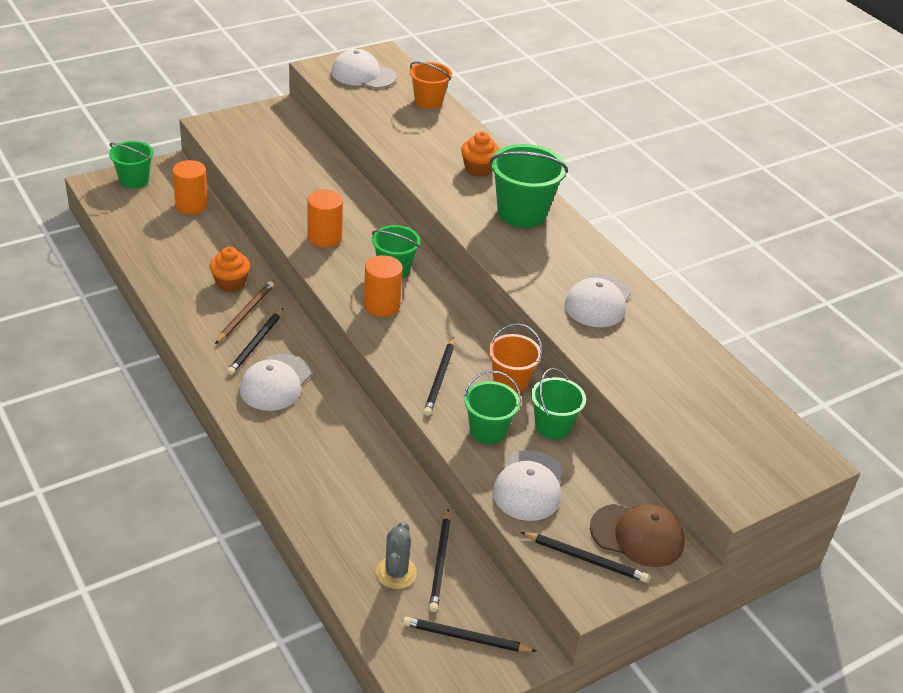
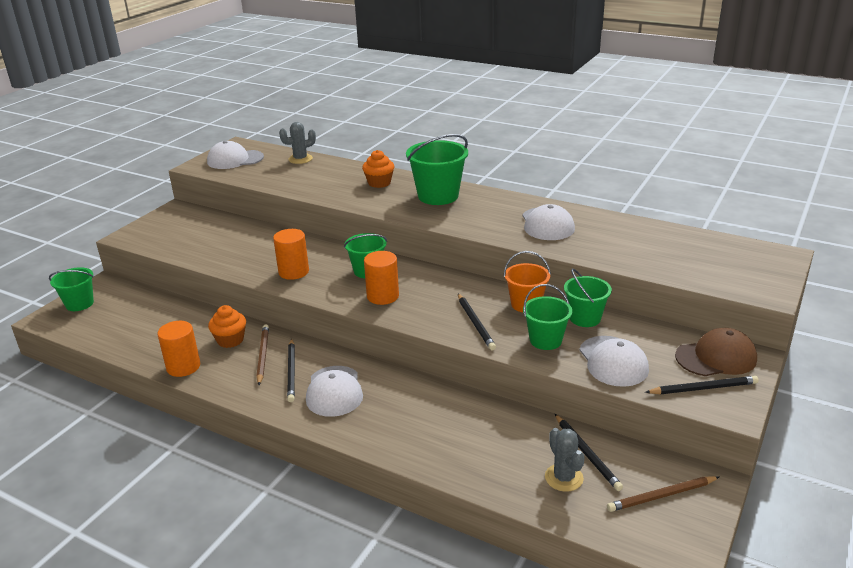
camera: 25 degrees left, 10 degrees down
(192, 205) = (147, 302): orange cylinder -> orange cylinder (183, 367)
(428, 101) = (300, 159): orange bucket -> grey cactus
(465, 638) = (661, 496): black pencil -> brown pencil

